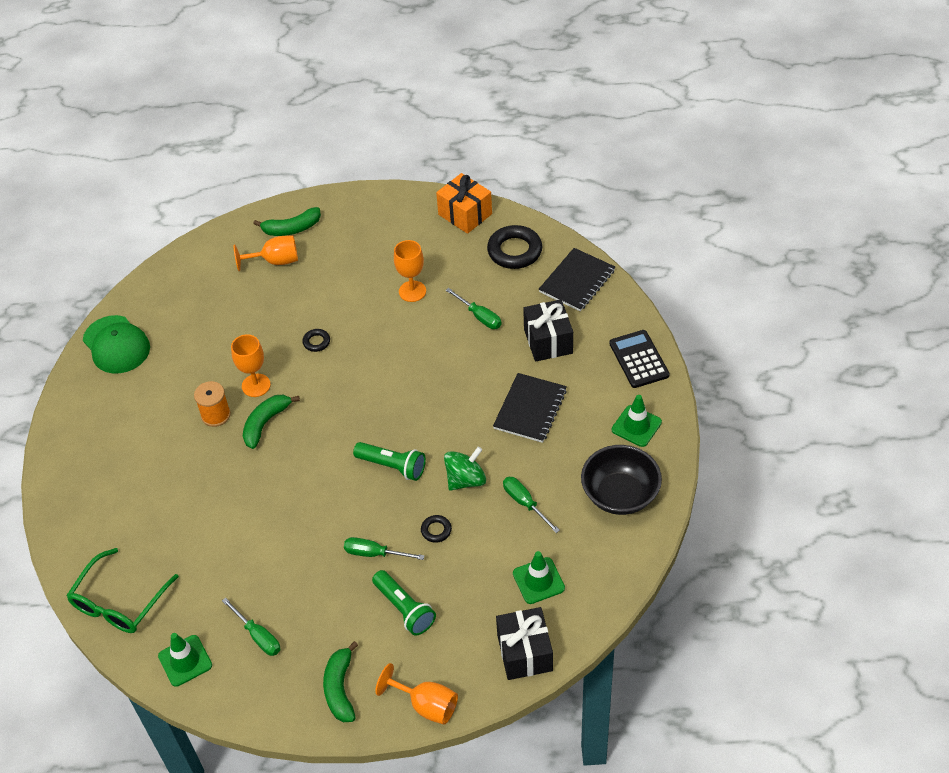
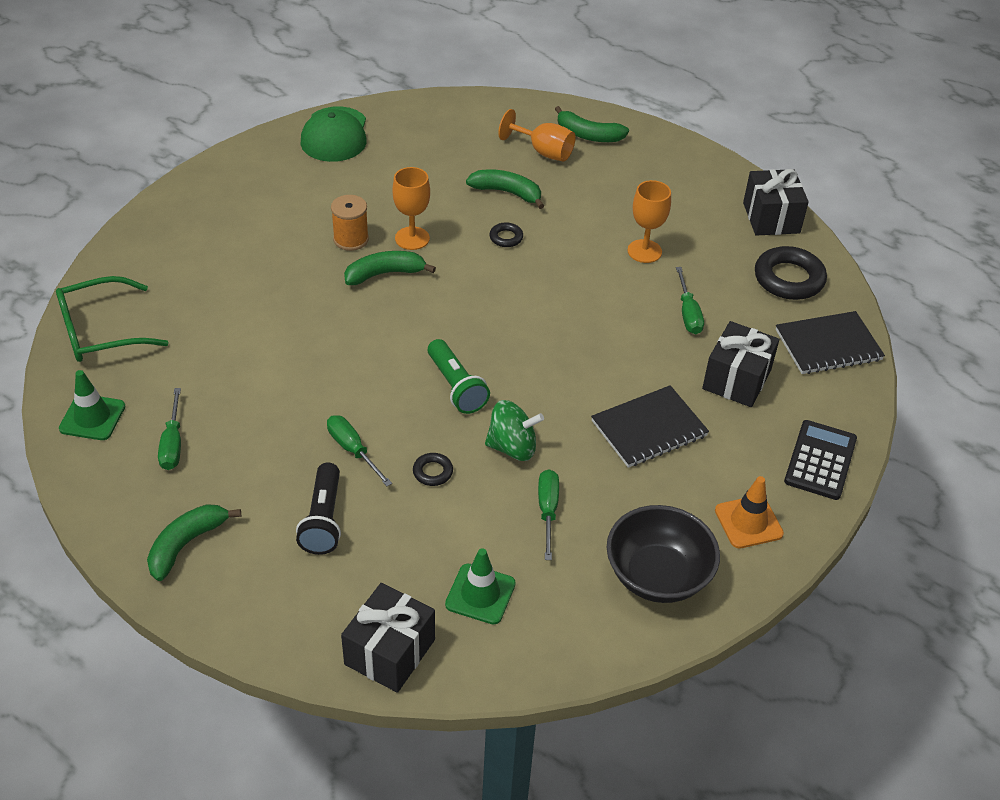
camera: 35 degrees right, 5 degrees down
(283, 308) = (507, 192): none -> green banana
(404, 609) = (323, 520): green flashlight -> black flashlight
(426, 705) = (242, 623): orange goblet -> none
(465, 214) = (771, 218): orange gift -> black gift
(636, 426) = (748, 522): green traffic cone -> orange traffic cone

